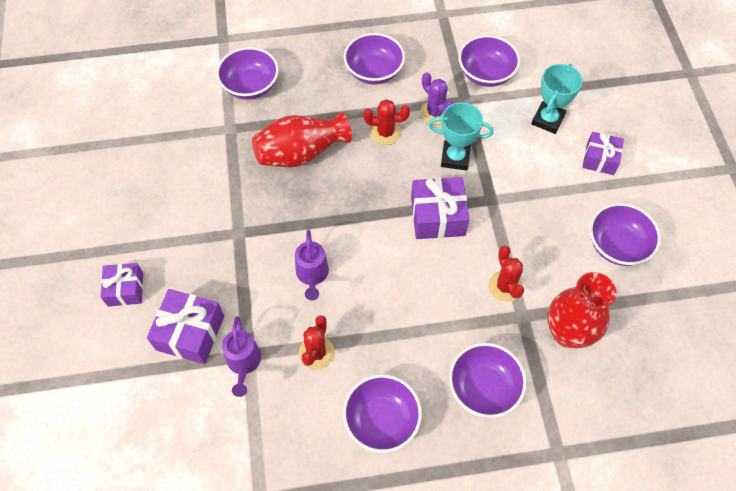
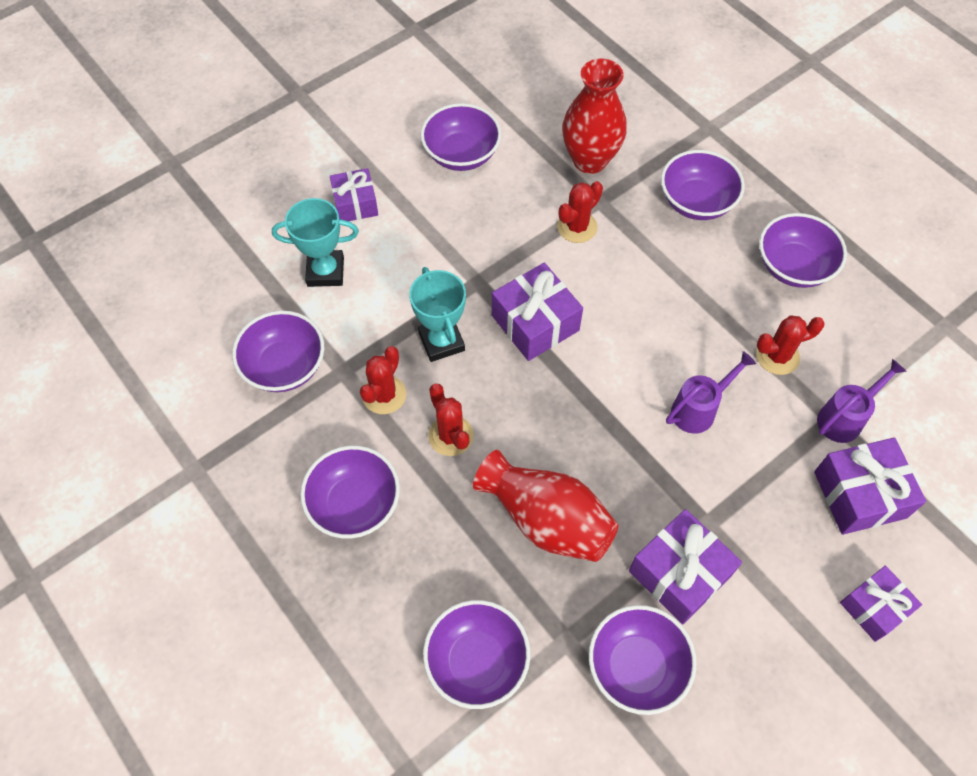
camera: 120 degrees left, 0 degrees up
(193, 152) = (636, 666): none -> purple bowl
(222, 200) = (679, 574): none -> purple gift
(435, 112) = (384, 395): purple cactus -> red cactus

